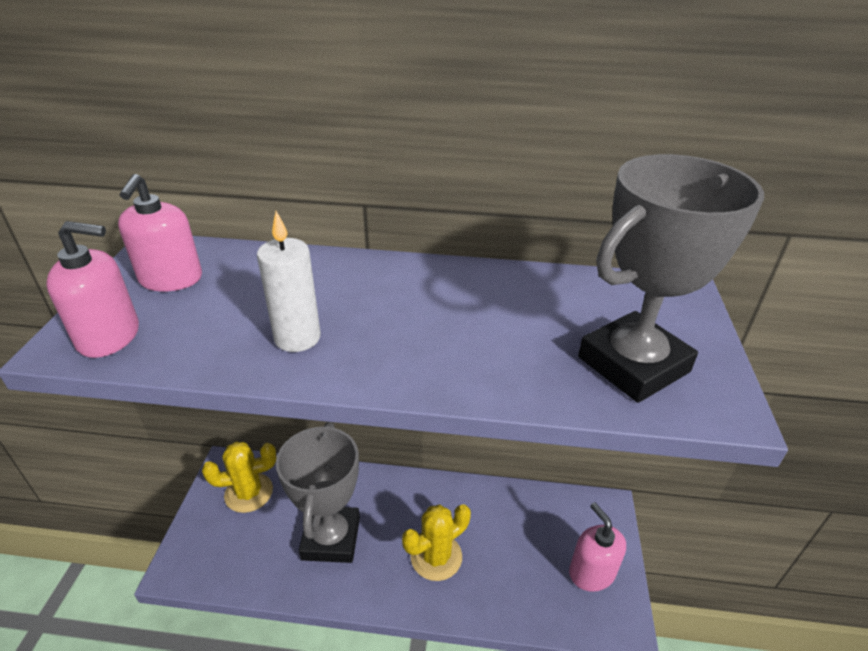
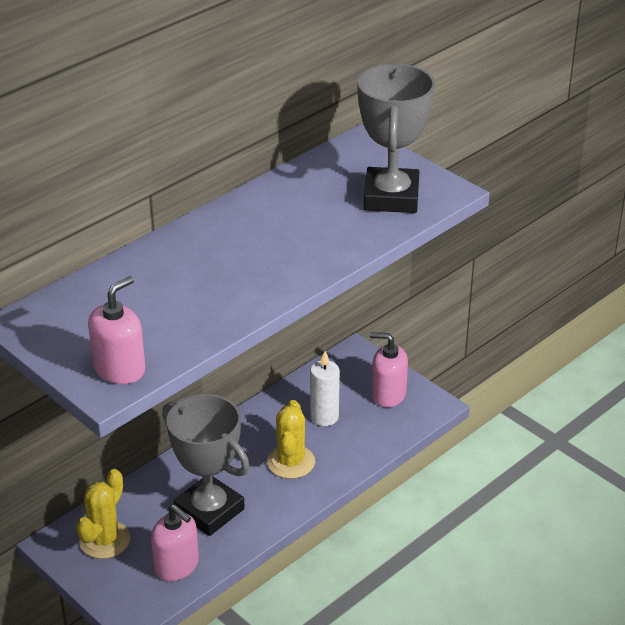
camera: 50 degrees left, 0 degrees up
(171, 279) = (78, 326): pink soap dispenser -> pink soap dispenser (177, 565)
(297, 338) = (220, 296): white candle -> white candle (324, 417)

